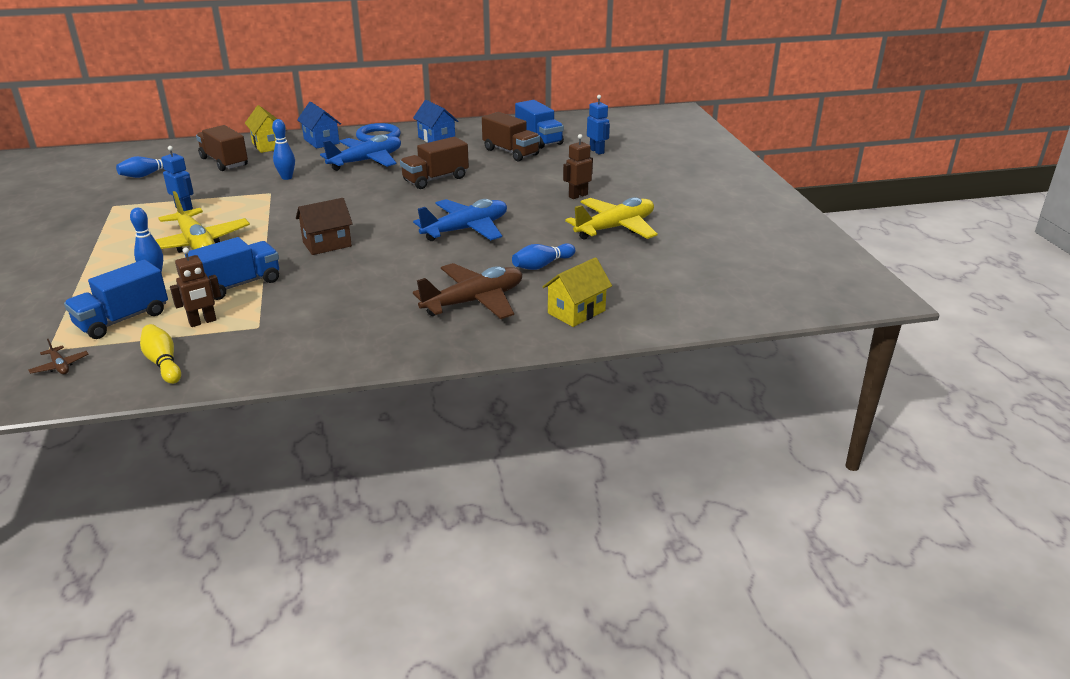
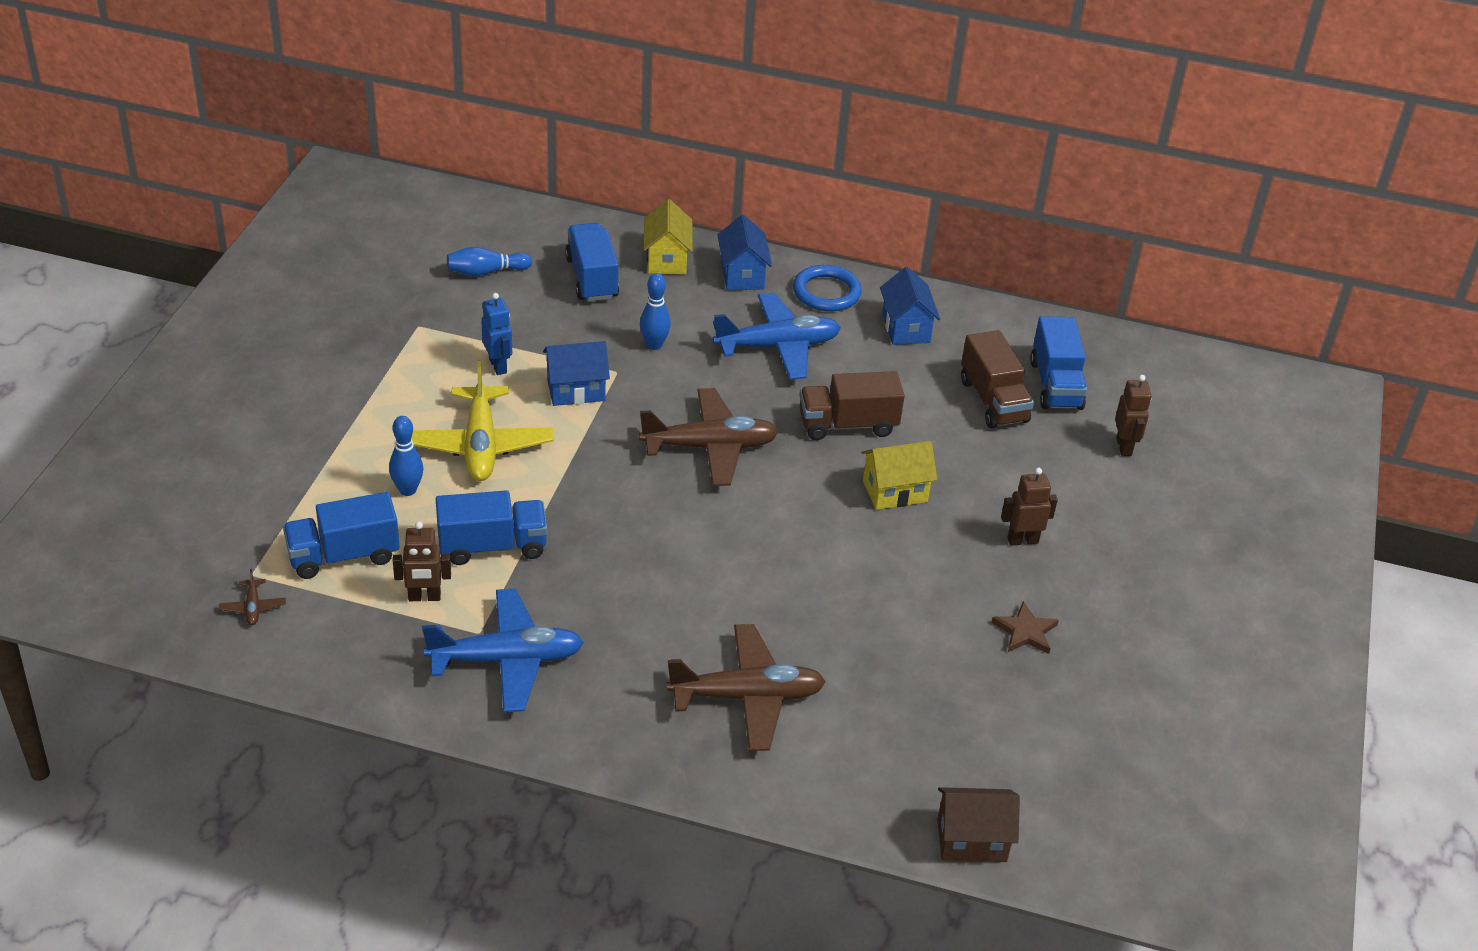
camera: 25 degrees right, 10 degrees up
(163, 363) = (355, 649): yellow bowling pin -> none
(224, 162) = (592, 278): brown truck -> blue truck
(248, 206) = (576, 390): none -> blue house
(327, 244) = (632, 510): brown house -> brown house (971, 840)
(357, 207) = (709, 447): none -> brown plane
(466, 229) = (822, 552): blue plane -> blue plane (506, 660)
(542, 265) = (875, 665): blue bowling pin -> none
(576, 312) = (859, 771): yellow house -> yellow house (895, 491)
(597, 151) = (1124, 446): blue robot -> brown robot
(615, 228) = (1025, 631): yellow plane -> brown star

